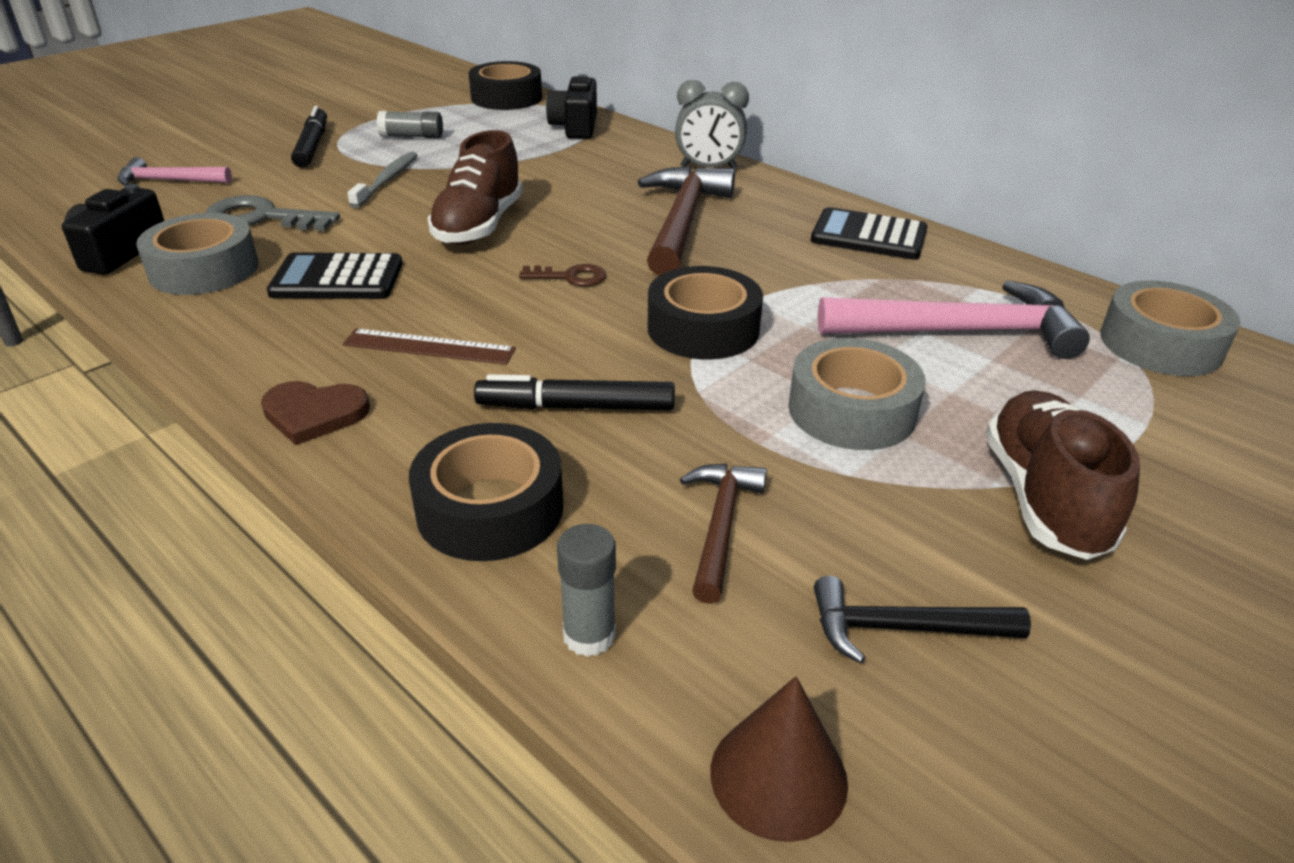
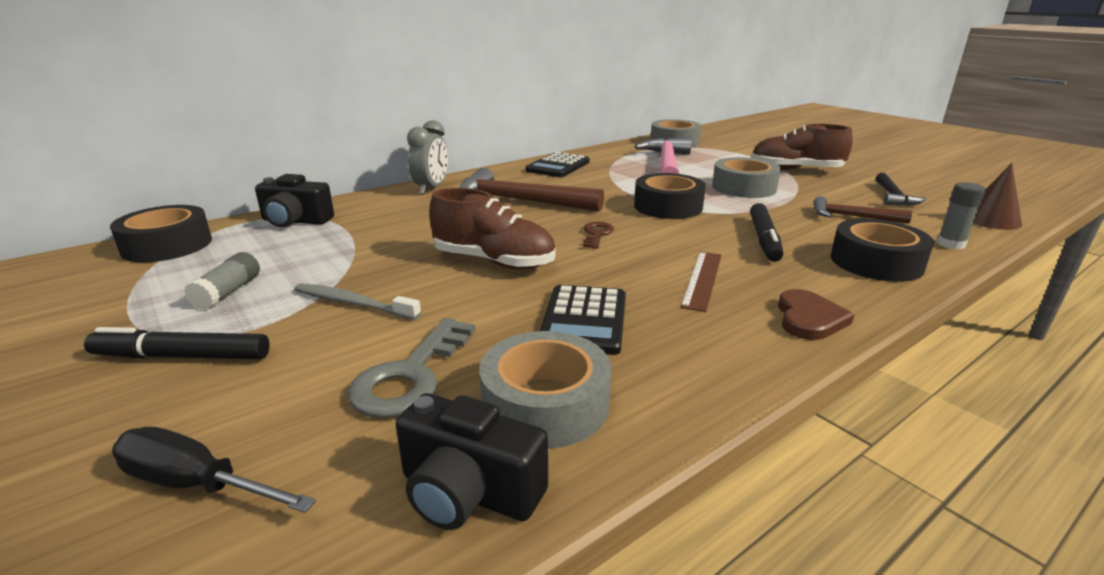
camera: 80 degrees left, 10 degrees down
(169, 181) = (195, 484): pink hammer -> black screwdriver

